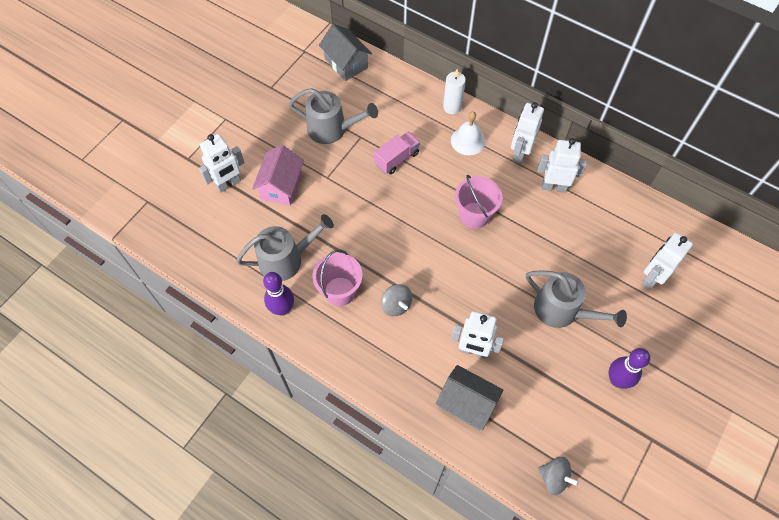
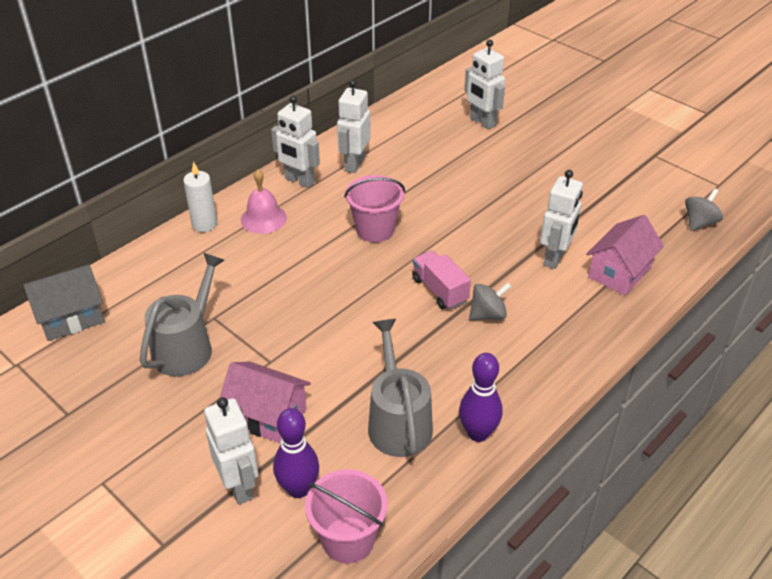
camera: 80 degrees left, 20 degrees down
(340, 291) = (459, 367): pink bucket -> pink bucket (348, 539)
(397, 159) = (266, 285): pink truck -> pink truck (440, 290)
(466, 403) = (619, 272): grey house -> pink house
(468, 140) = (263, 218): white bell -> pink bell
(562, 310) = (511, 185): grey watering can -> none
(617, 380) = (593, 164): purple bowling pin -> purple bowling pin (298, 489)

